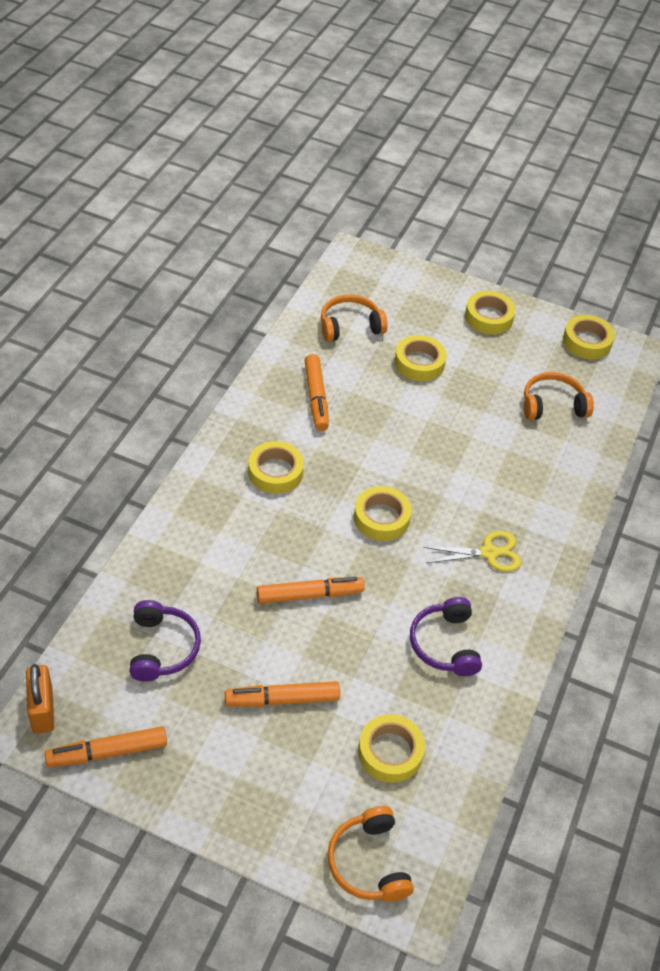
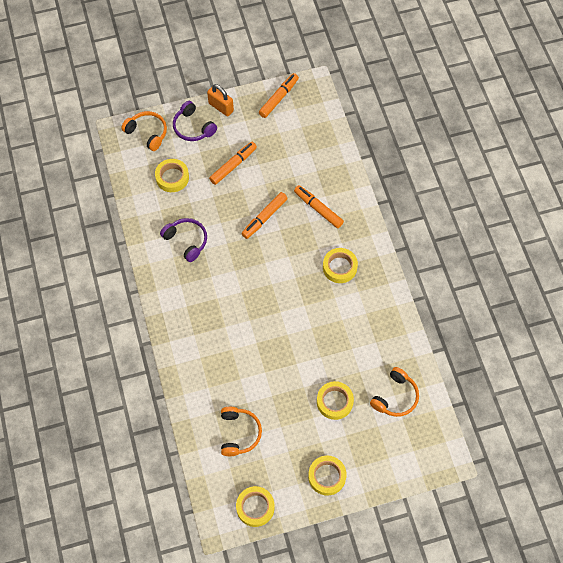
camera: 145 degrees right, 15 degrees up
(42, 710) = (319, 93): orange padlock -> orange padlock (221, 107)
(162, 648) = (301, 149): purple headphones -> purple headphones (193, 127)
(316, 397) = (364, 329): orange marker -> orange marker (318, 209)
(381, 518) = (268, 283): yellow tape -> none
(489, 553) = (202, 304): yellow scissors -> none
(552, 405) = (239, 433): orange headphones -> orange headphones turned 45 degrees counterclockwise

